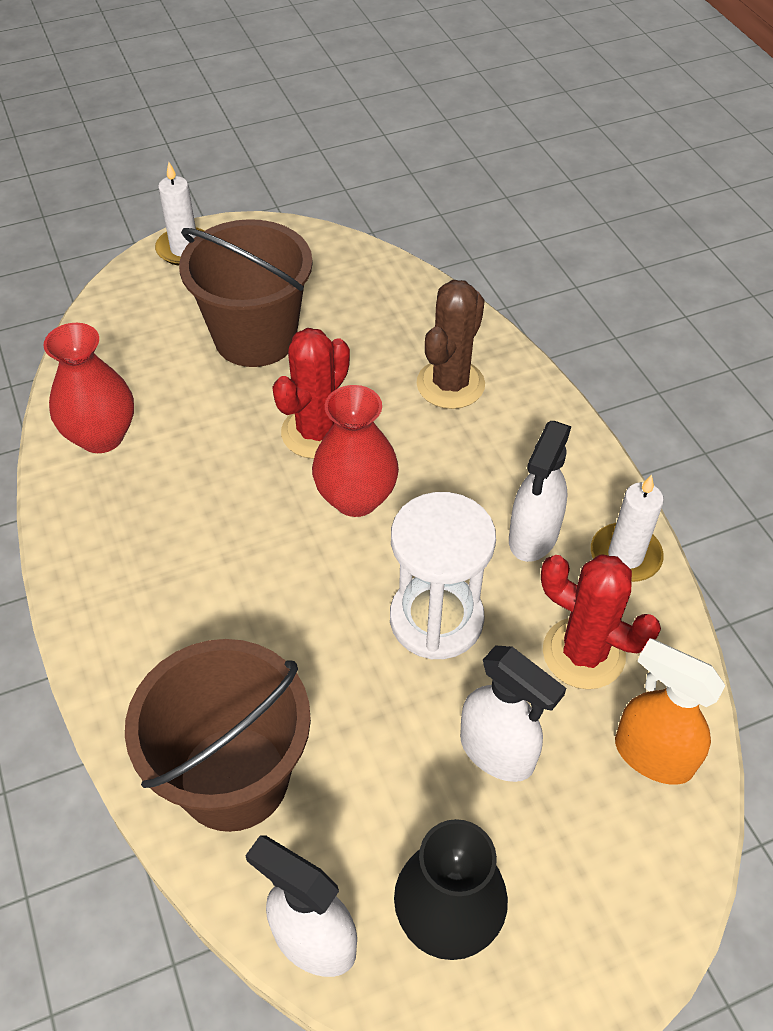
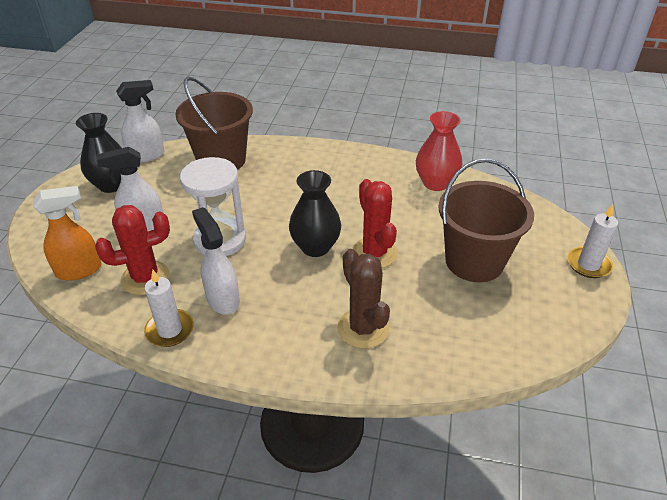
camera: 125 degrees right, 10 degrees down
(356, 498) = (315, 247): red vase -> black vase

